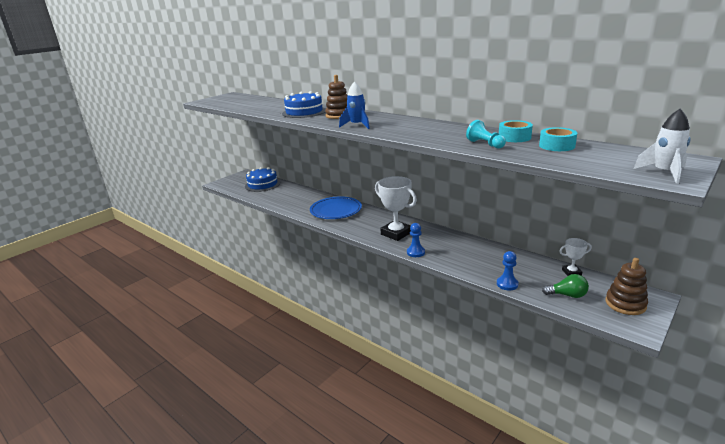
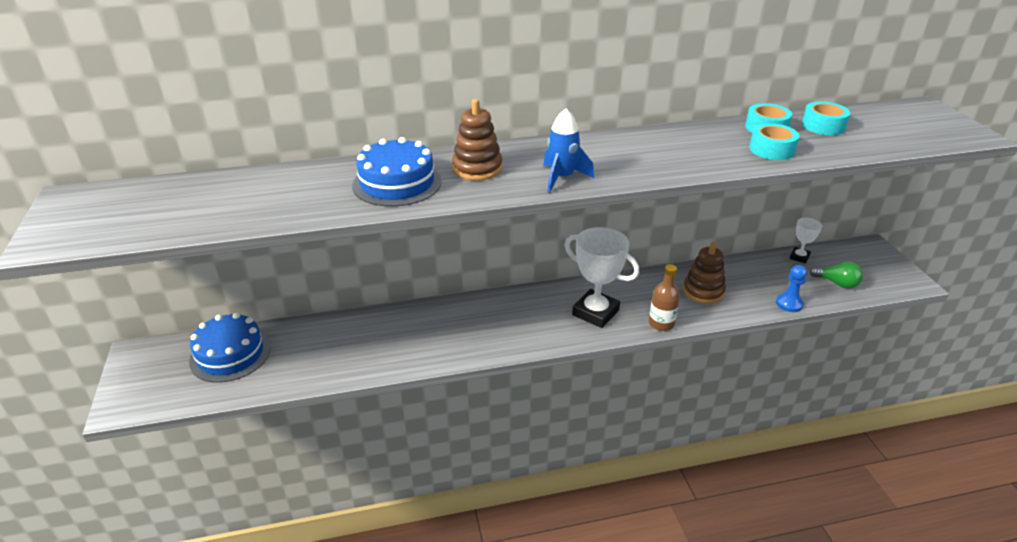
camera: 55 degrees left, 10 degrees up
(336, 210) = (457, 326): blue plate -> none
(396, 233) = (595, 312): white trophy -> white trophy turned 45 degrees clockwise
(415, 252) = (661, 323): blue pawn -> brown bottle
(485, 144) = (771, 149): turquoise pawn -> turquoise tape
(567, 295) = (837, 283): green light bulb -> green light bulb turned 75 degrees clockwise
(625, 304) = (873, 265): brown stacking toy -> brown stacking toy (703, 291)
(664, 173) = (952, 129): white rocket -> none

